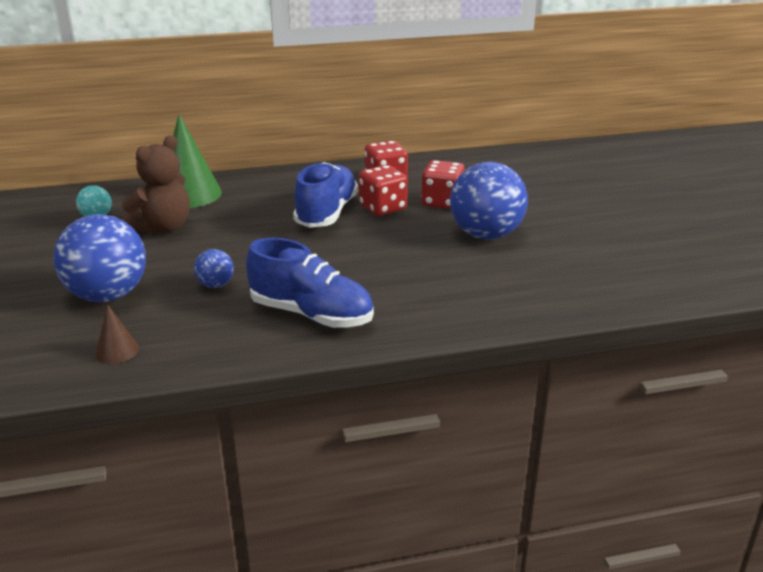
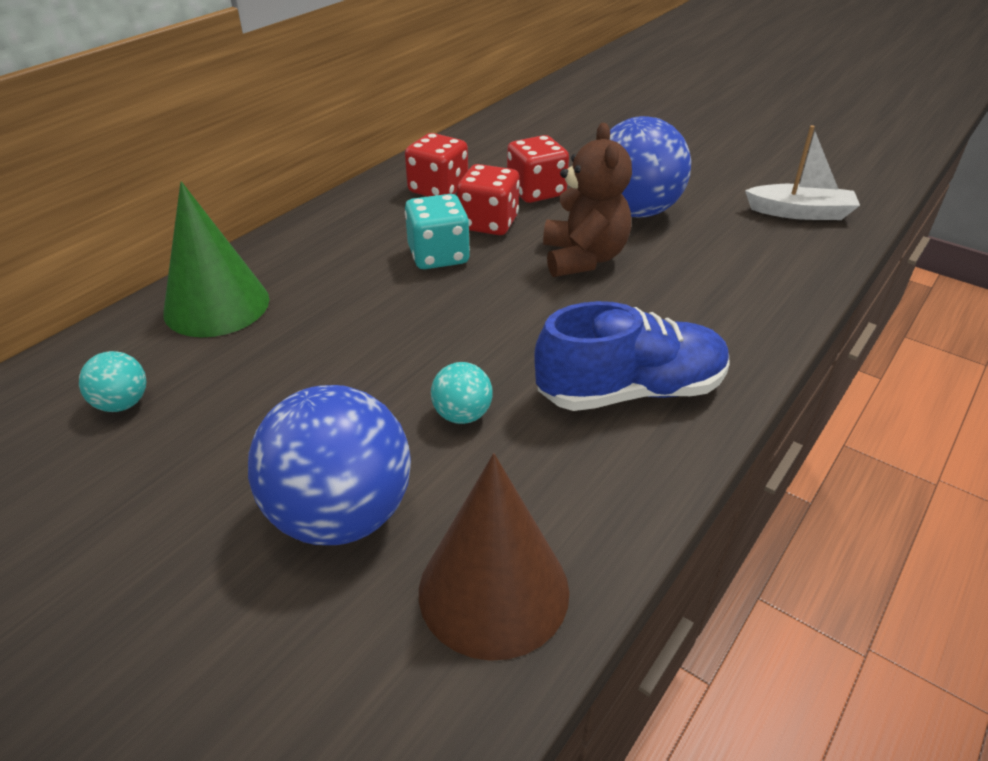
camera: 40 degrees left, 10 degrees up
(117, 351) = (493, 590): brown cone -> brown cone, size x2.08
(163, 227) = (256, 370): brown teddy bear -> brown teddy bear (583, 258)
(215, 285) = (462, 415): blue ball -> turquoise ball
(327, 213) = (438, 256): blue shoe -> turquoise dice
(606, 279) = (800, 212): none -> white boat

